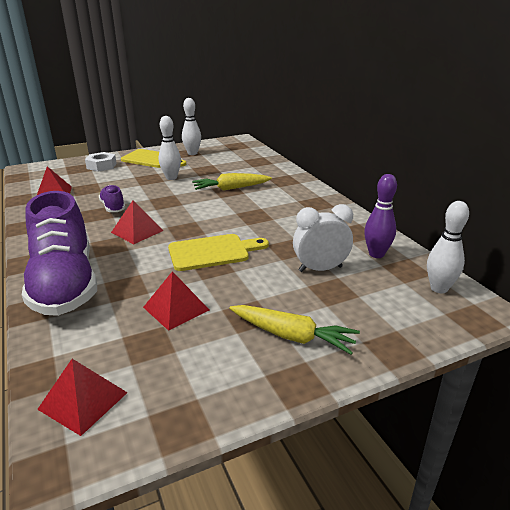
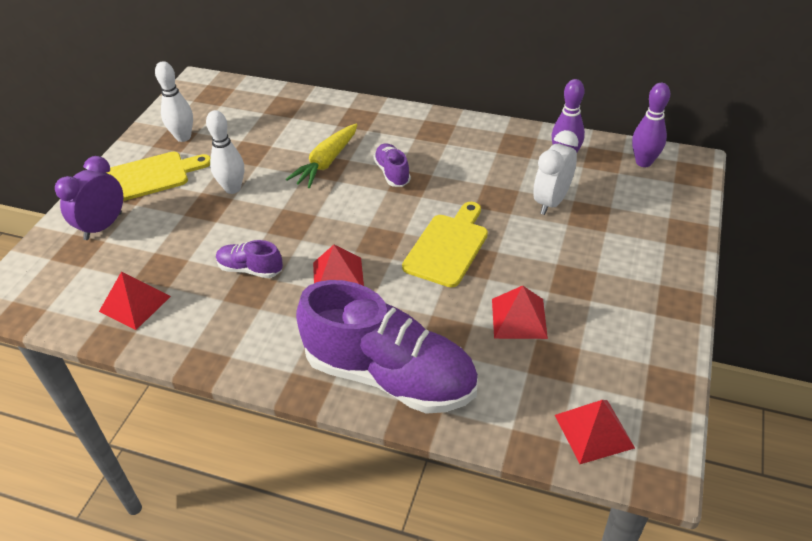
camera: 45 degrees left, 15 degrees up
(101, 166) = (103, 226): white nut -> purple clock
(253, 208) = (392, 173): none -> purple shoe
(292, 336) = (625, 273): yellow carrot -> none
(439, 288) = (643, 162): white bowling pin -> purple bowling pin

